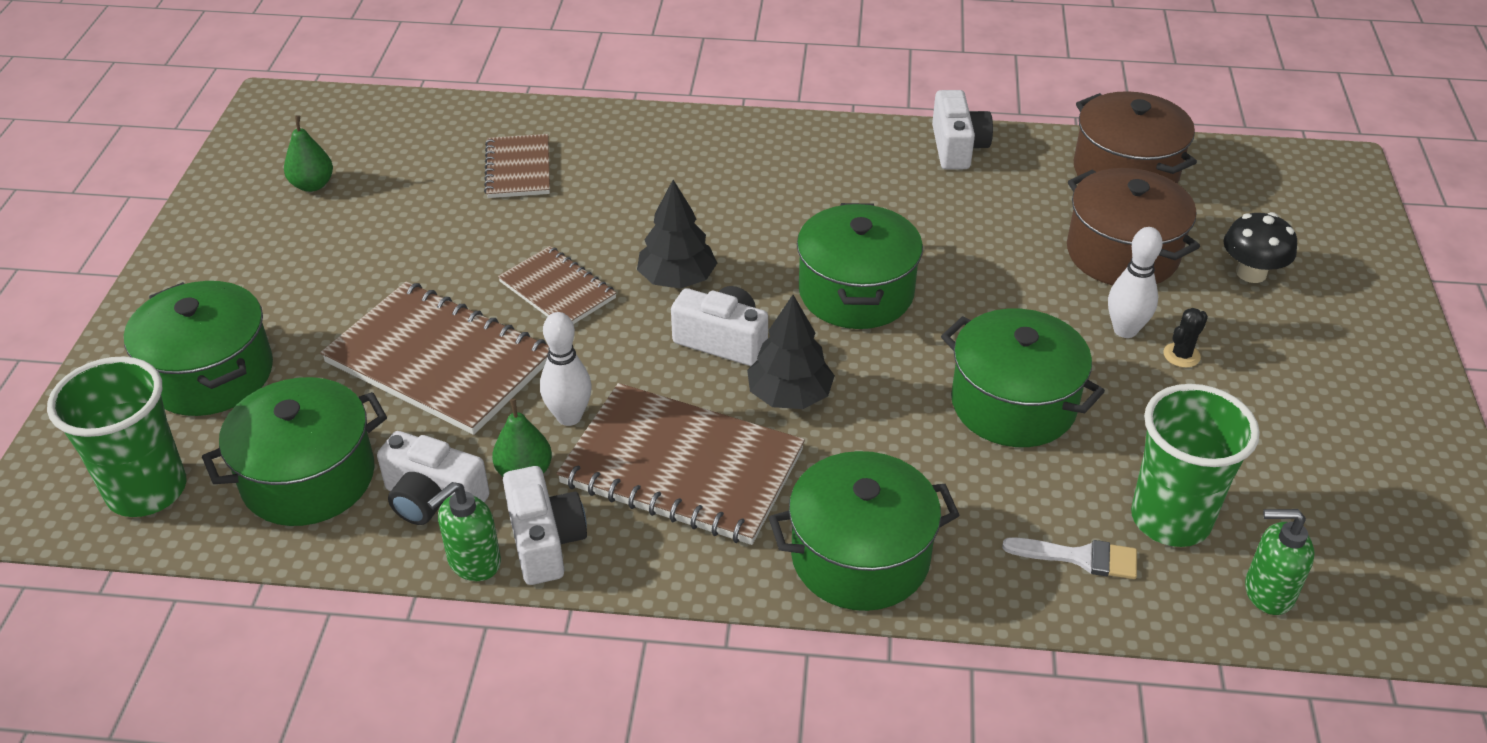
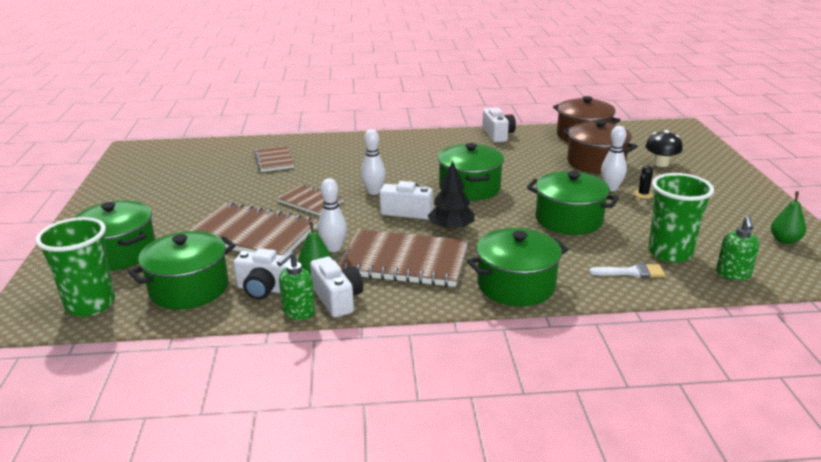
camera: 10 degrees left, 15 degrees down
(312, 185) = (161, 176): green pear -> green pear (784, 240)
(677, 279) = (373, 192): black tree -> white bowling pin
(1268, 592) = (733, 274): green soap dispenser -> green soap dispenser turned 75 degrees counterclockwise

